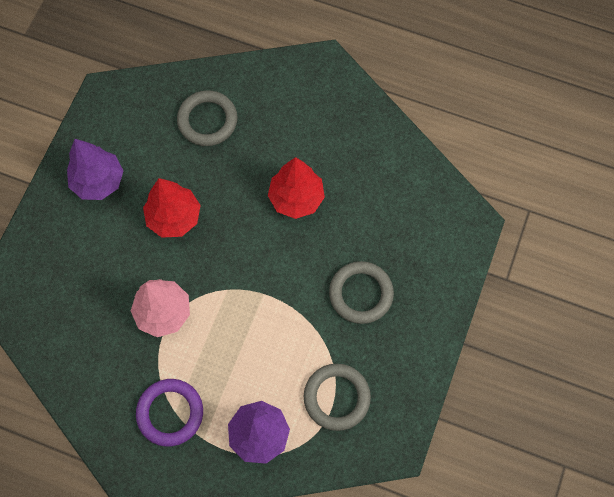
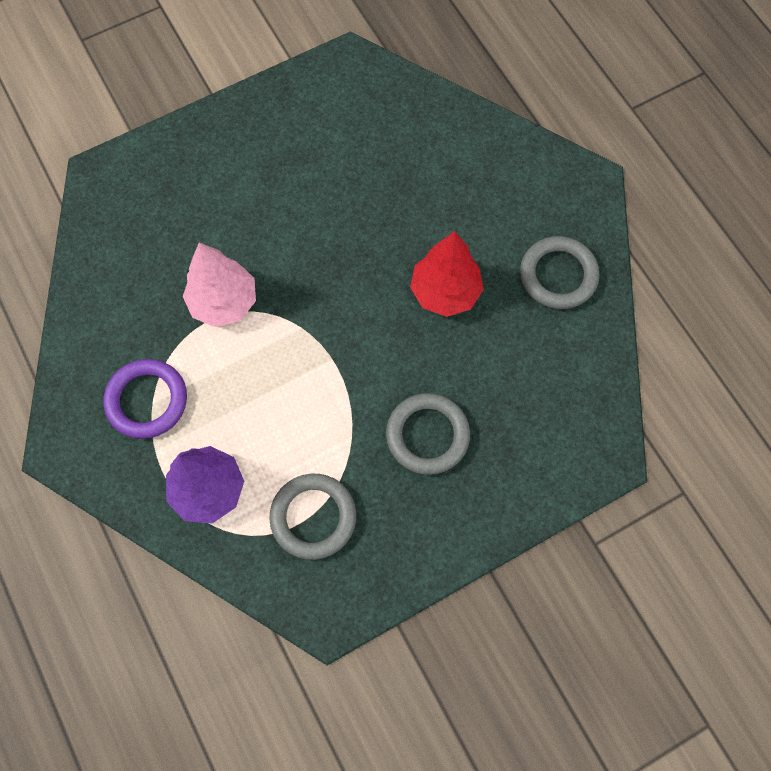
camera: 40 degrees right, 0 degrees up
(98, 181) = (273, 136): purple tree -> none
(174, 217) = (312, 221): red tree -> none
(207, 120) = (424, 154): grey ring -> grey ring (558, 275)

